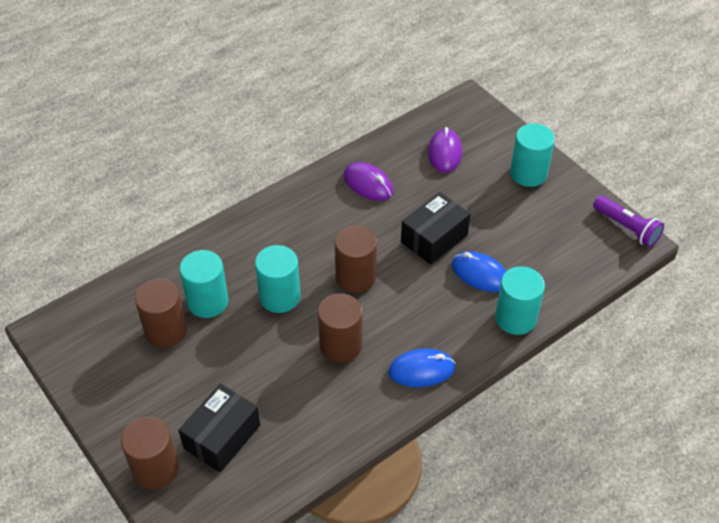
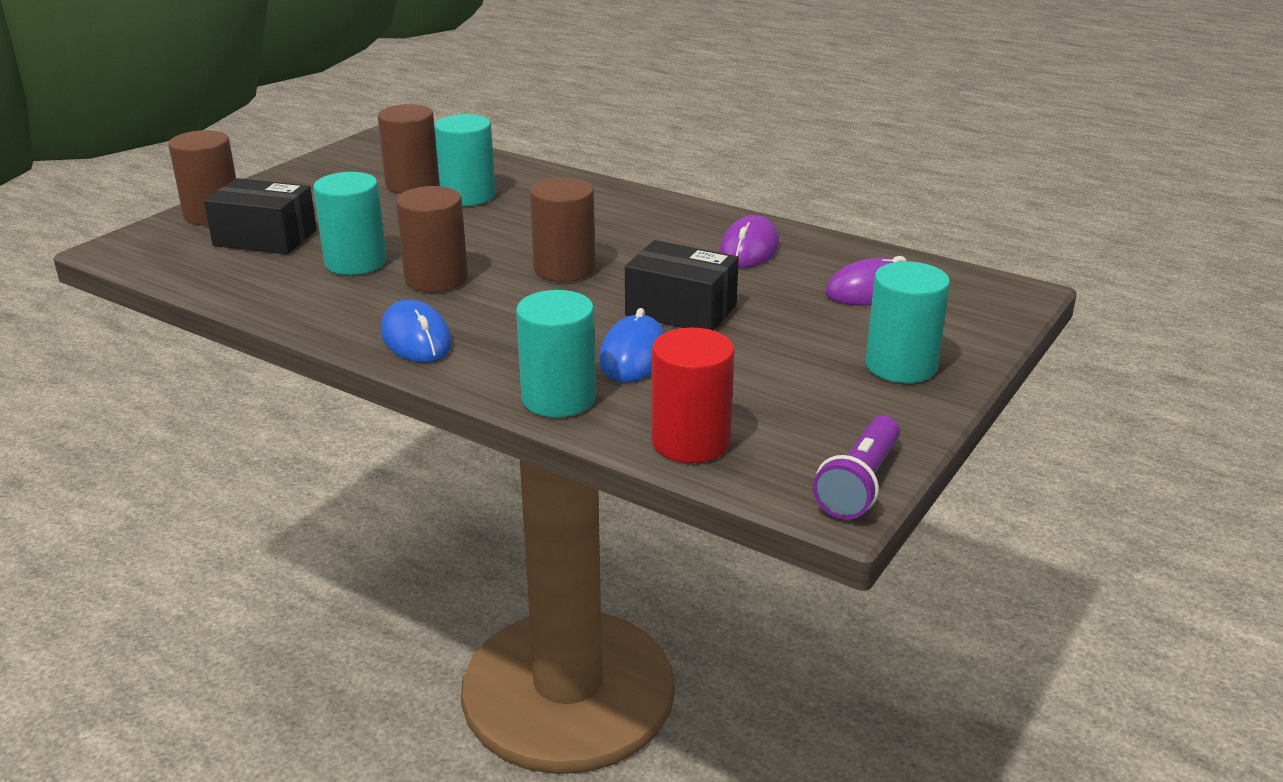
camera: 70 degrees right, 20 degrees down
(279, 297) = (499, 231): turquoise cylinder -> turquoise cylinder (355, 262)
(574, 276) = (690, 442): none -> red cylinder

